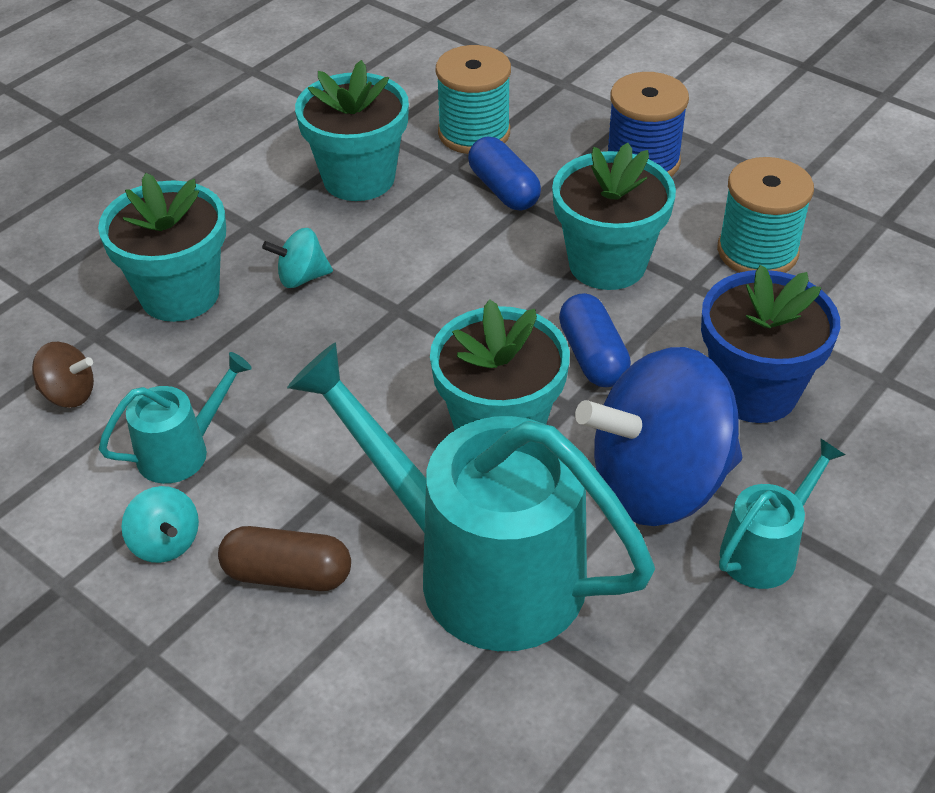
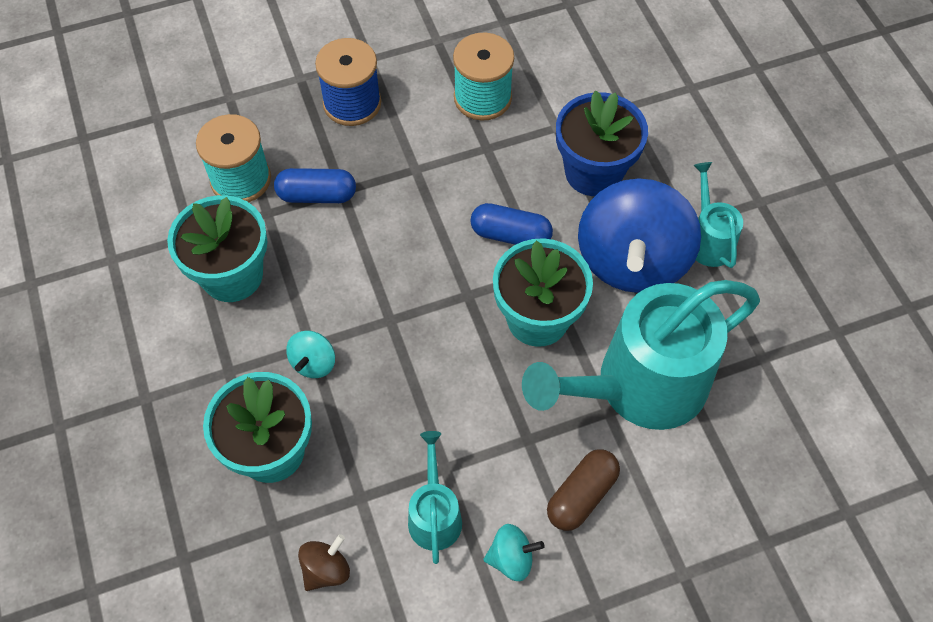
camera: 60 degrees left, 15 degrees up
(607, 264) = (435, 180): turquoise flower pot -> none

